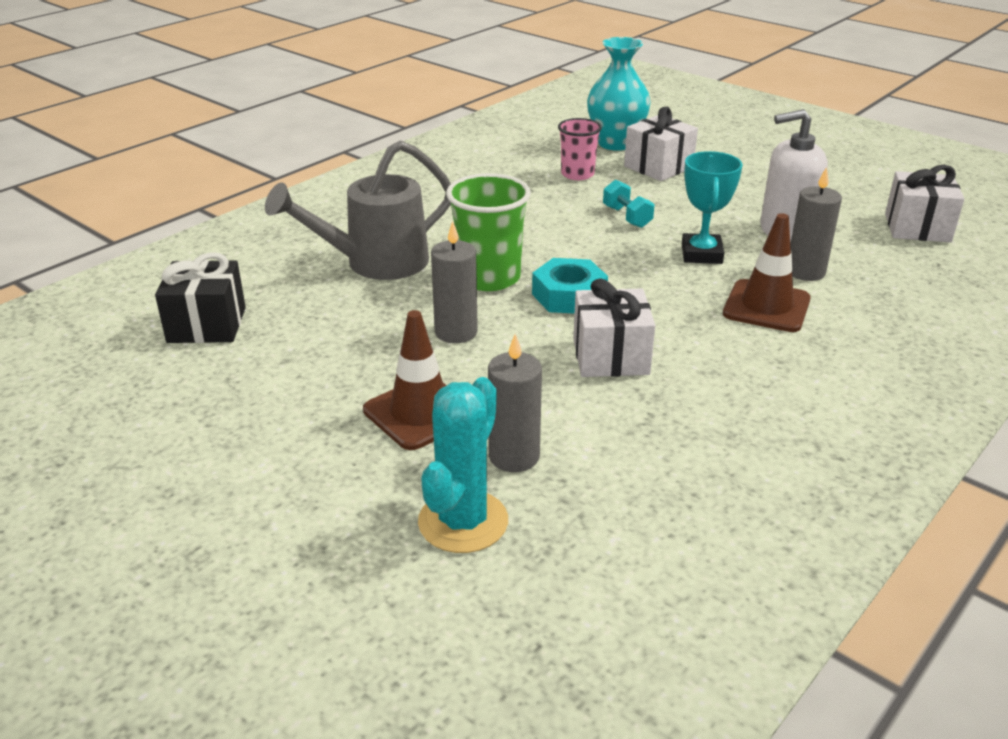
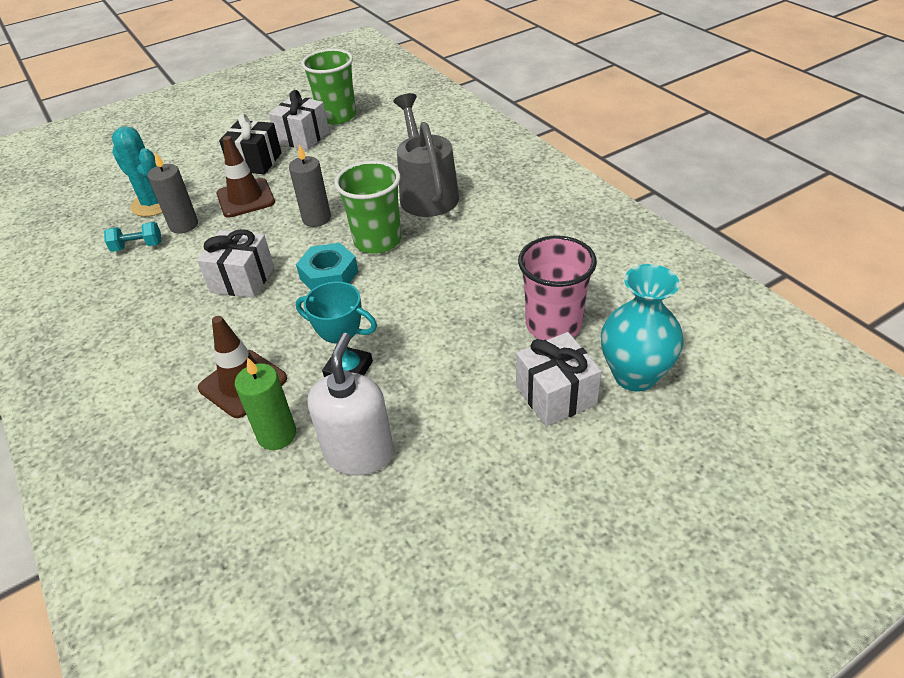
camera: 110 degrees right, 10 degrees up
(134, 385) = (337, 116): none -> green cup
(207, 325) = (384, 133): black gift -> black gift (255, 162)
(577, 174) = (553, 325): pink cup -> pink cup, size x1.55
(627, 217) = (443, 338): turquoise dumbbell -> turquoise dumbbell (137, 246)
(805, 272) = (277, 435): grey candle -> green candle
(917, 228) = (304, 594): white gift -> white gift (303, 137)

